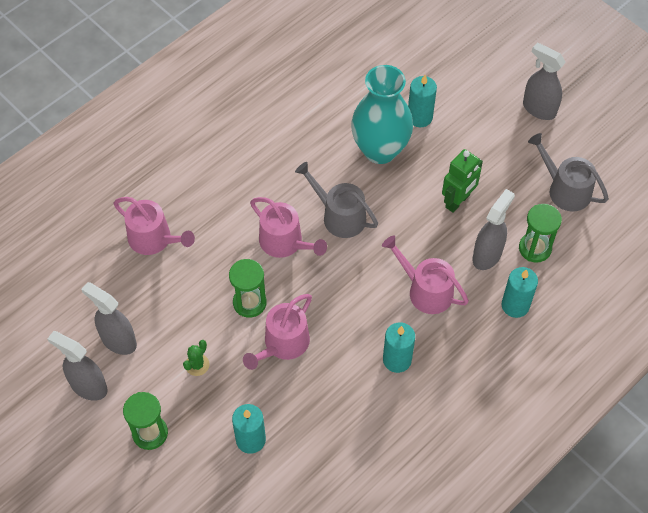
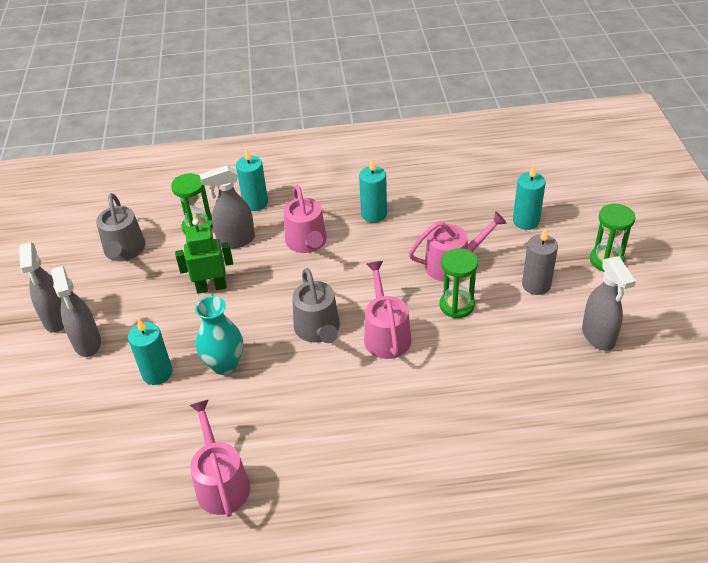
camera: 140 degrees left, 15 degrees down
(88, 386) = (645, 316): grey spray bottle -> grey spray bottle (87, 343)
(154, 239) = (509, 406): pink watering can -> pink watering can (221, 483)
(197, 365) = (536, 285): green cactus -> grey candle
(380, 150) = (224, 364): turquoise vase -> turquoise vase, size x0.65

